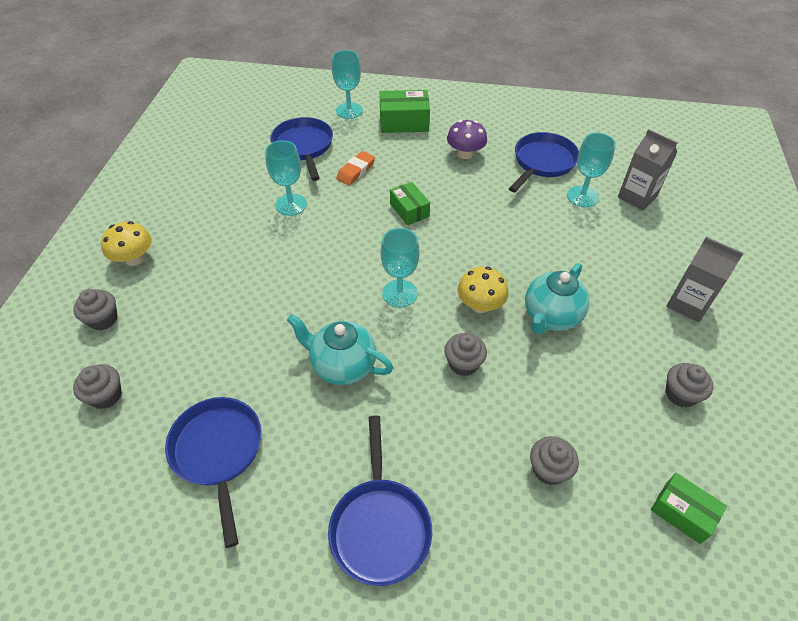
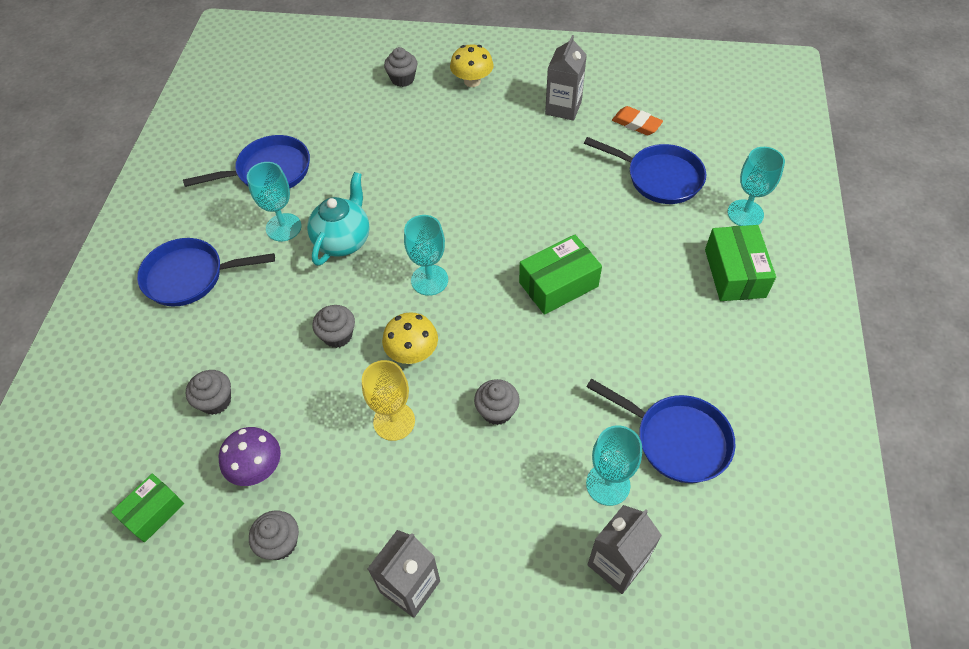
camera: 90 degrees right, 5 degrees up
(106, 396) = (327, 99): grey cupcake -> grey cupcake (497, 411)
(201, 195) = (563, 108): none -> grey carton
(291, 205) = (556, 179): turquoise goblet -> turquoise goblet (283, 227)
(304, 147) = (659, 177): blue pan -> blue pan turned 45 degrees clockwise
(356, 171) = (623, 230): orange eraser -> orange eraser (636, 124)
(409, 210) = (558, 284): green box -> green box, size x1.52
(465, 154) = (678, 343): purple mushroom -> purple mushroom (257, 468)
(551, 317) = (394, 421): turquoise teapot -> yellow goblet

